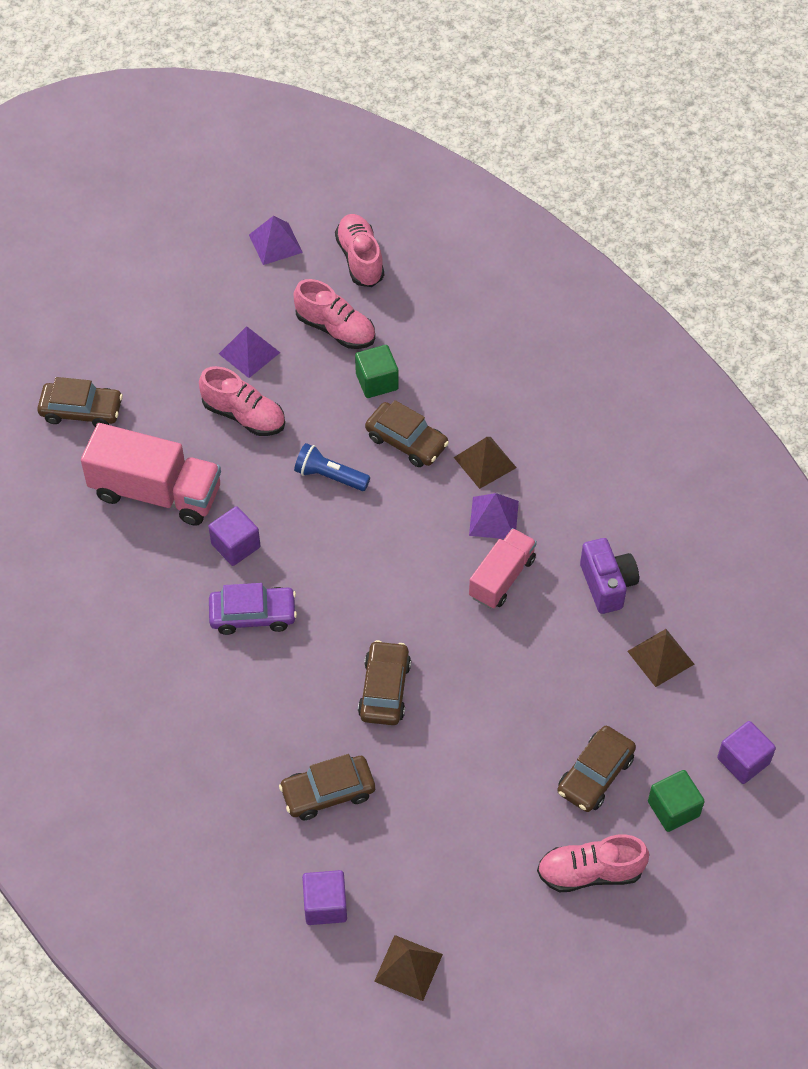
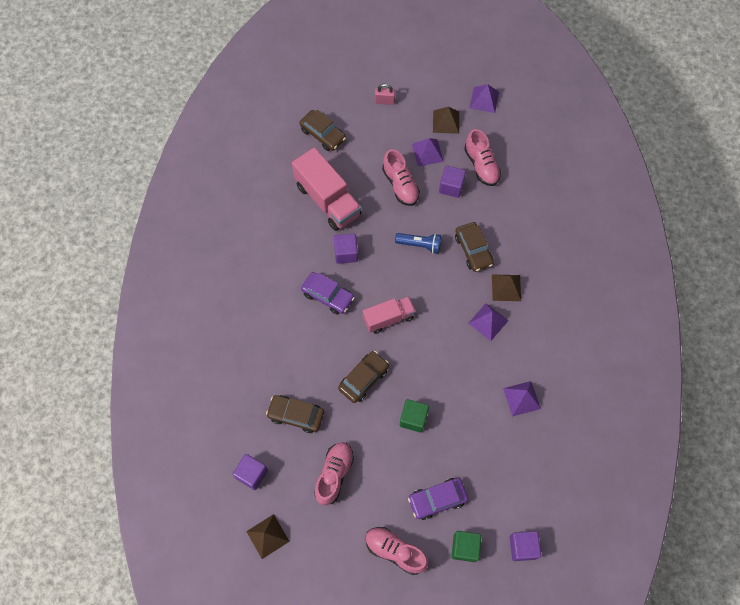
camera: 35 degrees right, 10 degrees up
(137, 319) = (384, 101): none -> pink padlock
(315, 378) = (451, 187): none -> purple cube
(330, 476) = (420, 245): blue flashlight -> blue flashlight turned 135 degrees clockwise
(360, 259) = (522, 134): pink shoe -> pink shoe (334, 474)
(377, 381) = (481, 207): green cube -> green cube (413, 418)
(502, 578) = (468, 357): pink truck -> pink truck (388, 318)
(595, 775) = (437, 499): brown car -> purple car
(607, 585) = (521, 398): purple camera -> purple pyramid
(660, 657) = (520, 458): brown pyramid -> brown pyramid (446, 121)

